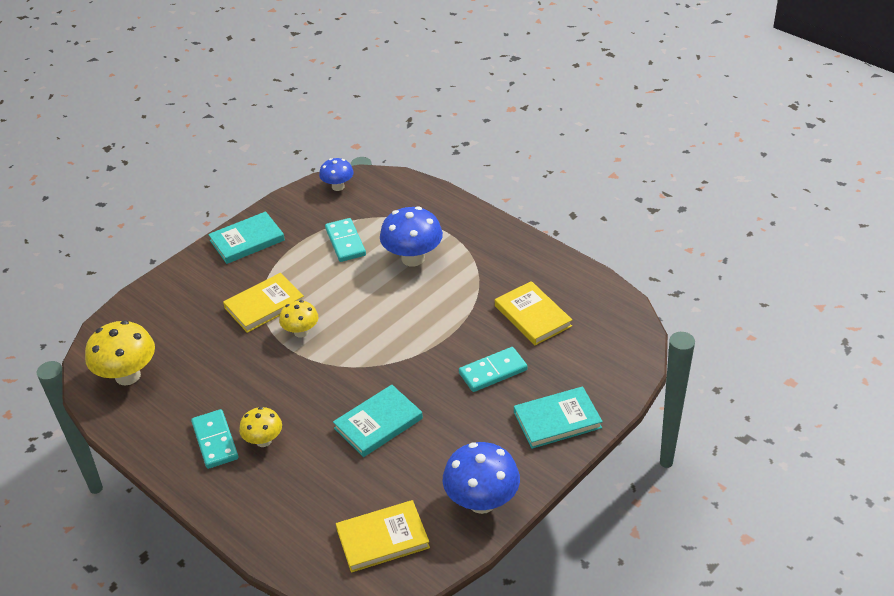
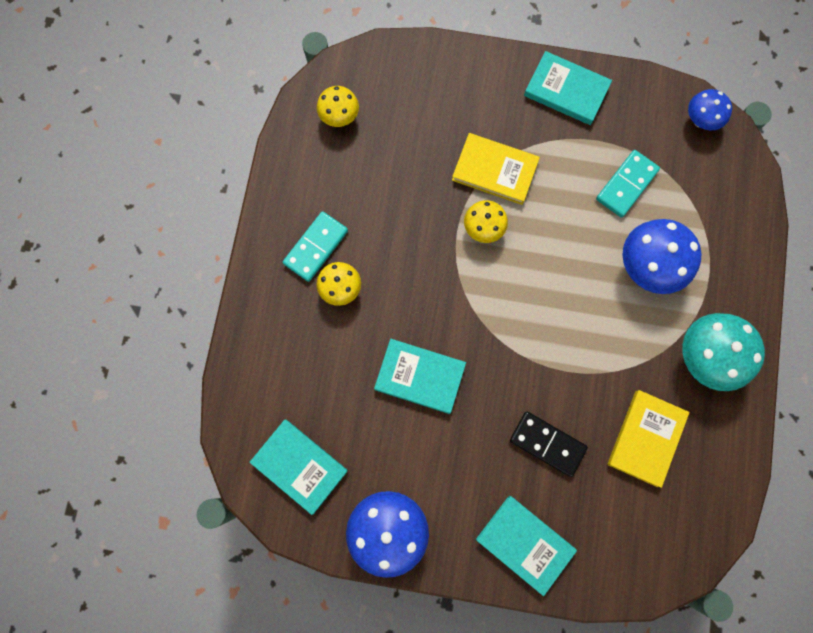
camera: 55 degrees right, 35 degrees up
(128, 376) = (339, 117): yellow mushroom -> yellow mushroom, size x0.59
(382, 539) = (299, 466): yellow book -> turquoise book
(493, 371) = (547, 443): turquoise domino -> black domino
(501, 260) = (705, 357): none -> turquoise mushroom

